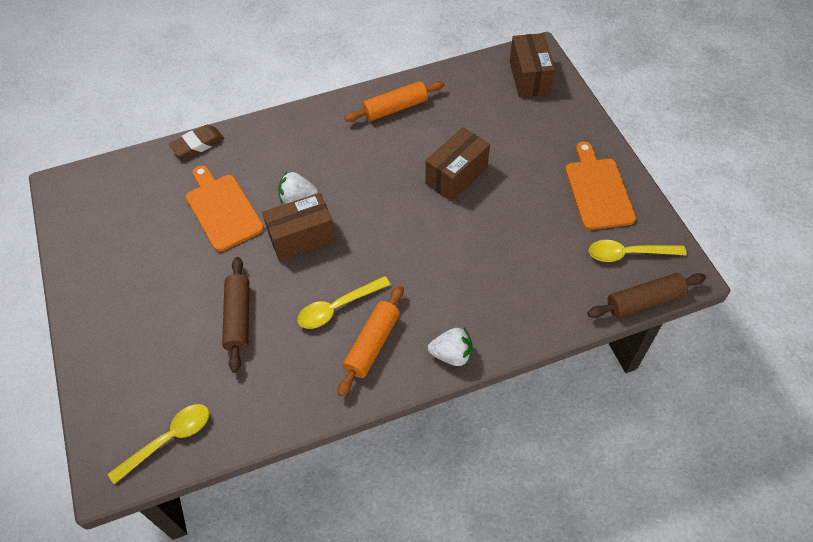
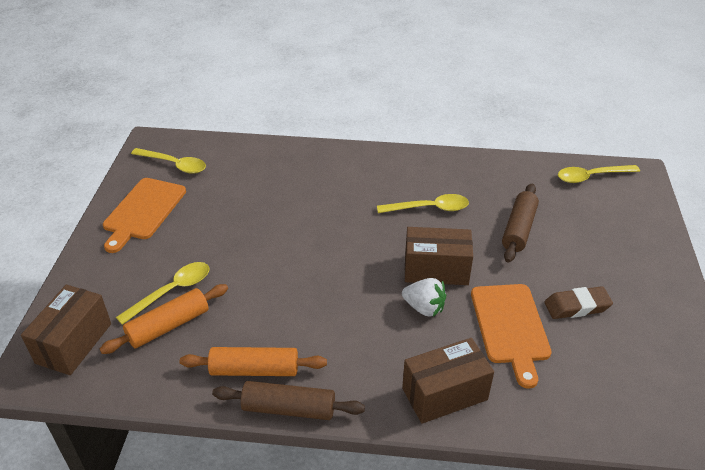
camera: 155 degrees left, 15 degrees down
(198, 144) = (523, 423): brown eraser -> brown eraser (577, 306)
(372, 344) = (414, 178): orange rolling pin -> orange rolling pin (168, 326)
(451, 354) = (359, 155): white strawberry -> none
(456, 176) = (251, 269): brown box -> brown box (444, 394)
(500, 135) = (172, 291): none -> yellow spoon
(644, 301) = (198, 138): brown rolling pin -> brown rolling pin (289, 408)

